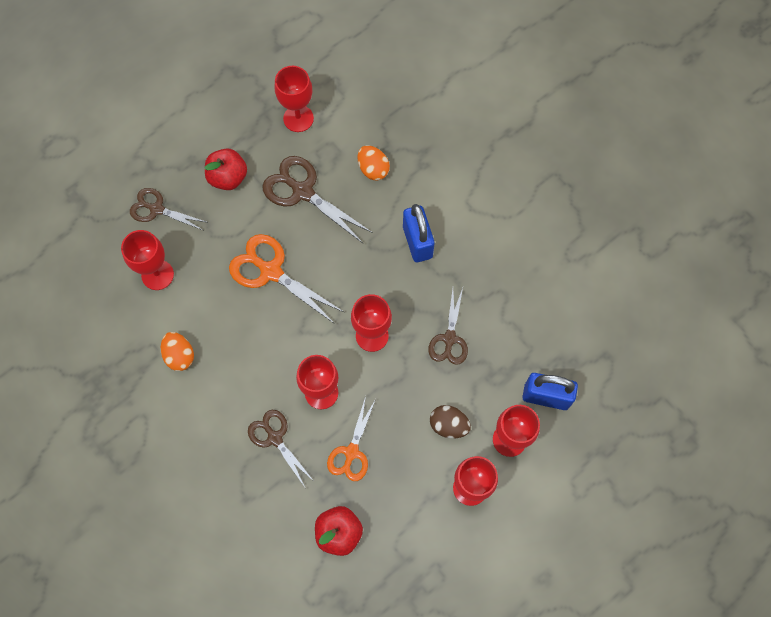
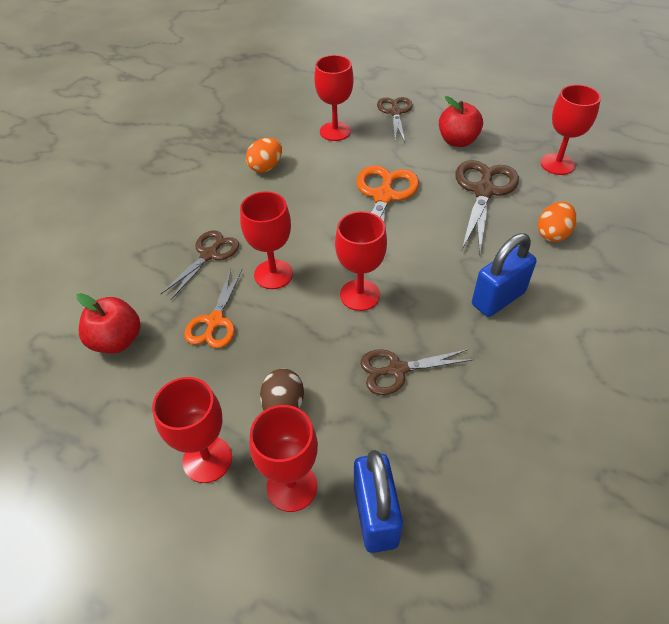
camera: 70 degrees right, 20 degrees down
(351, 452) = (215, 321): orange scissors -> orange scissors turned 75 degrees counterclockwise

